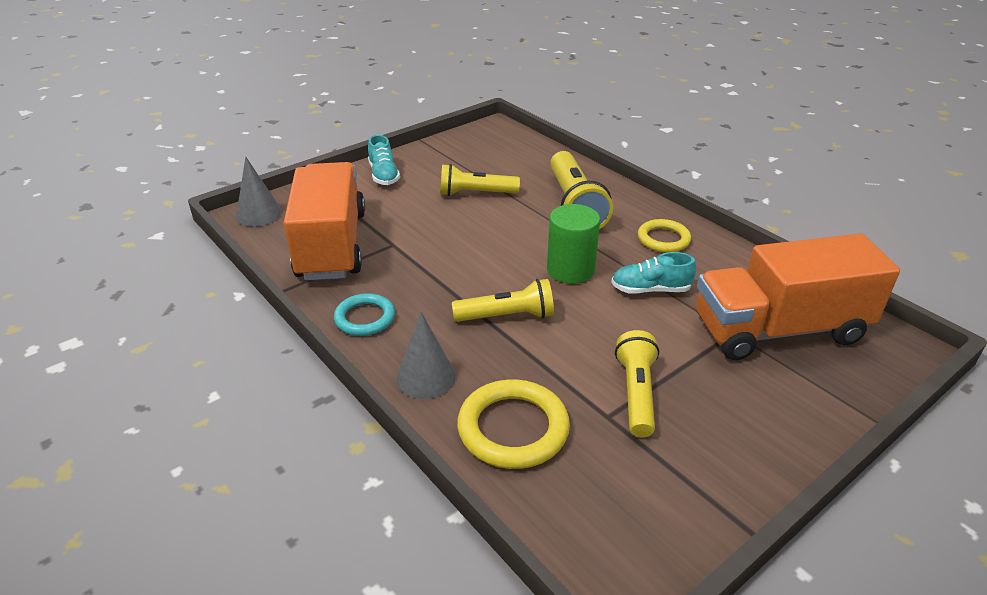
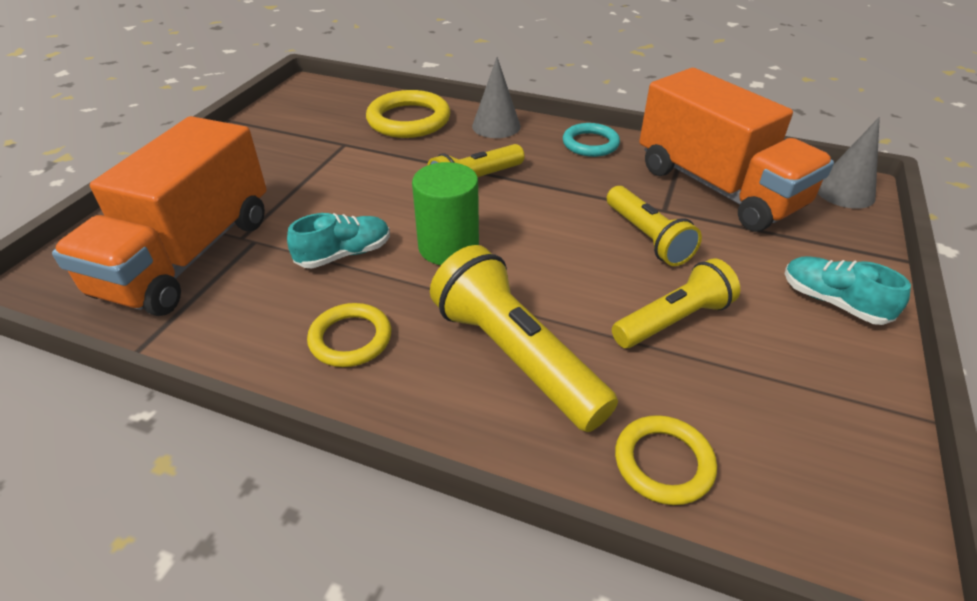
camera: 150 degrees right, 5 degrees up
(543, 160) = (663, 463): none -> yellow ring
(636, 393) = (327, 162): yellow flashlight -> yellow flashlight (647, 237)
(779, 330) = (188, 256): orange truck -> orange truck turned 150 degrees clockwise

